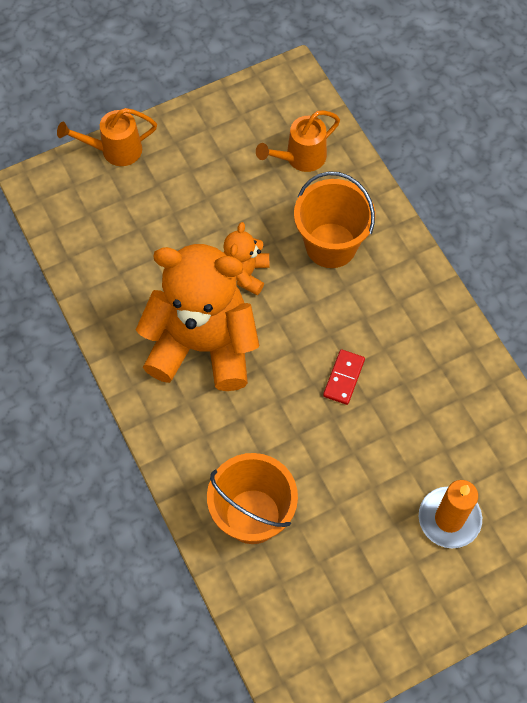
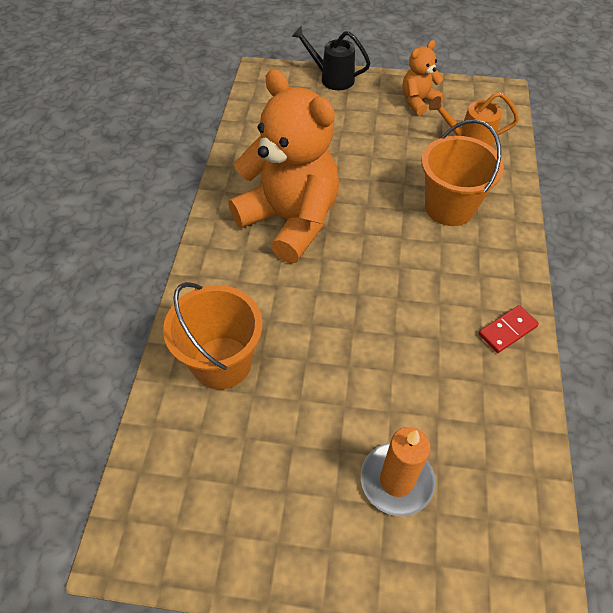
camera: 35 degrees right, 10 degrees down
(115, 150) = (332, 78): orange watering can -> black watering can
(245, 273) = (364, 191): orange teddy bear -> orange teddy bear (418, 101)
(343, 378) = (386, 304): red domino -> red domino (507, 330)

